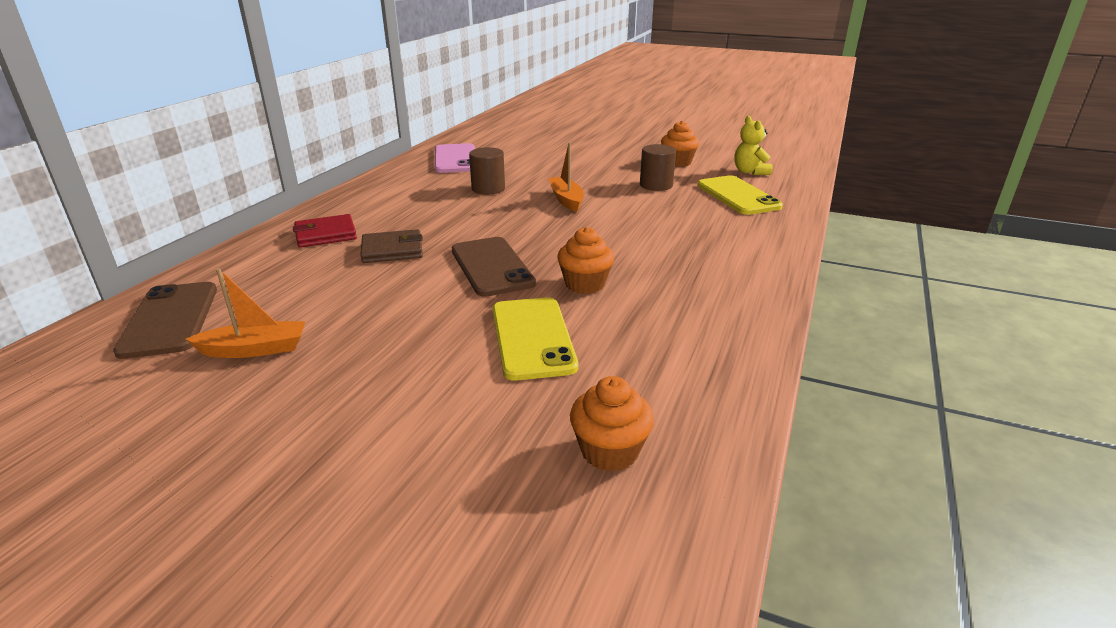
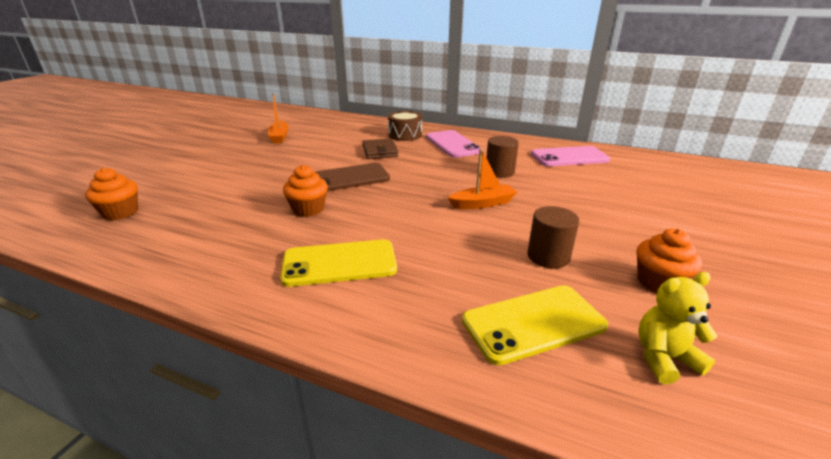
camera: 90 degrees right, 0 degrees up
(170, 319) = (315, 121): brown phone -> none
(325, 235) = (405, 135): red wallet -> brown drum
(386, 206) = (452, 144): none -> pink phone
(532, 338) = (246, 192): yellow phone -> yellow phone (339, 263)

